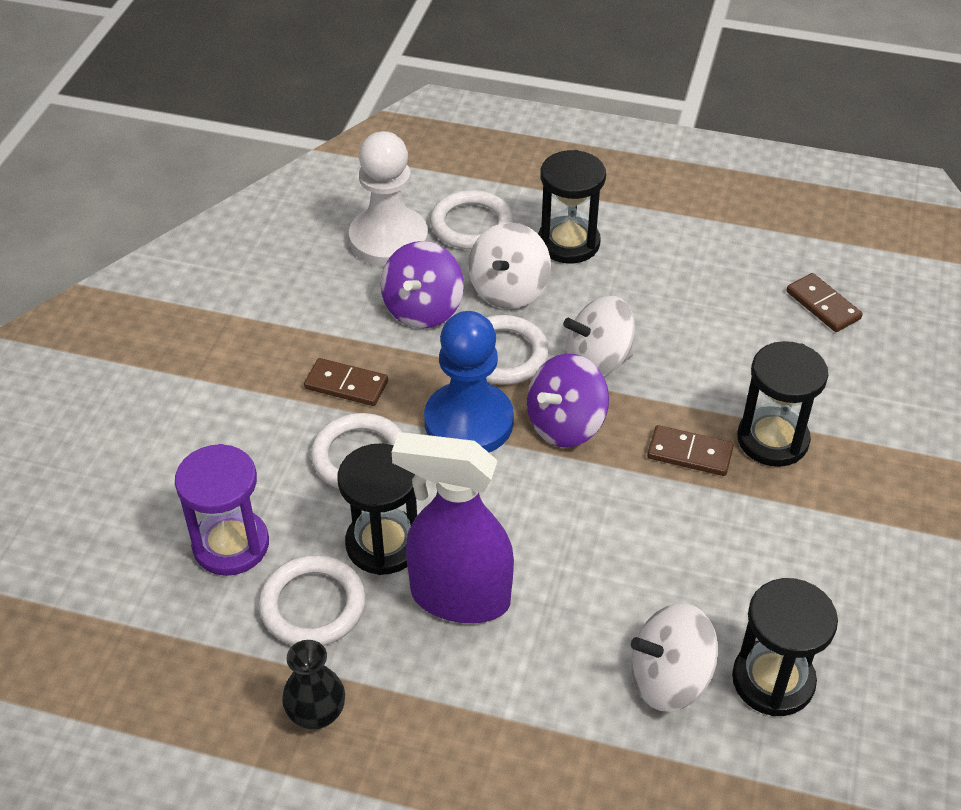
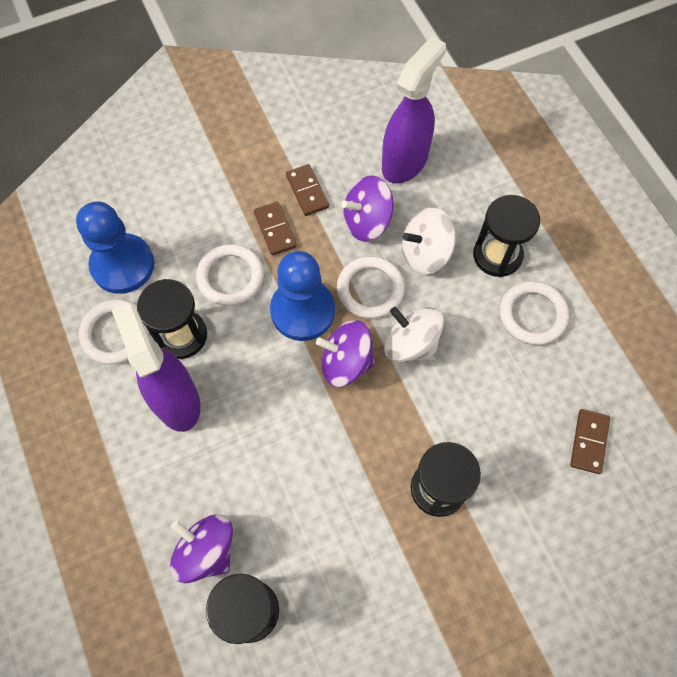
camera: 50 degrees right, 20 degrees up
(231, 545) = (123, 265): purple hourglass -> blue pawn
(316, 713) = (52, 388): black vase -> none
(388, 240) = (405, 161): white pawn -> purple spray bottle
(471, 225) = (460, 193): white ring -> white ring (532, 315)
(669, 679) = (206, 551): white spinning top -> purple spinning top
(689, 453) = (383, 447): brown domino -> brown domino (307, 191)

